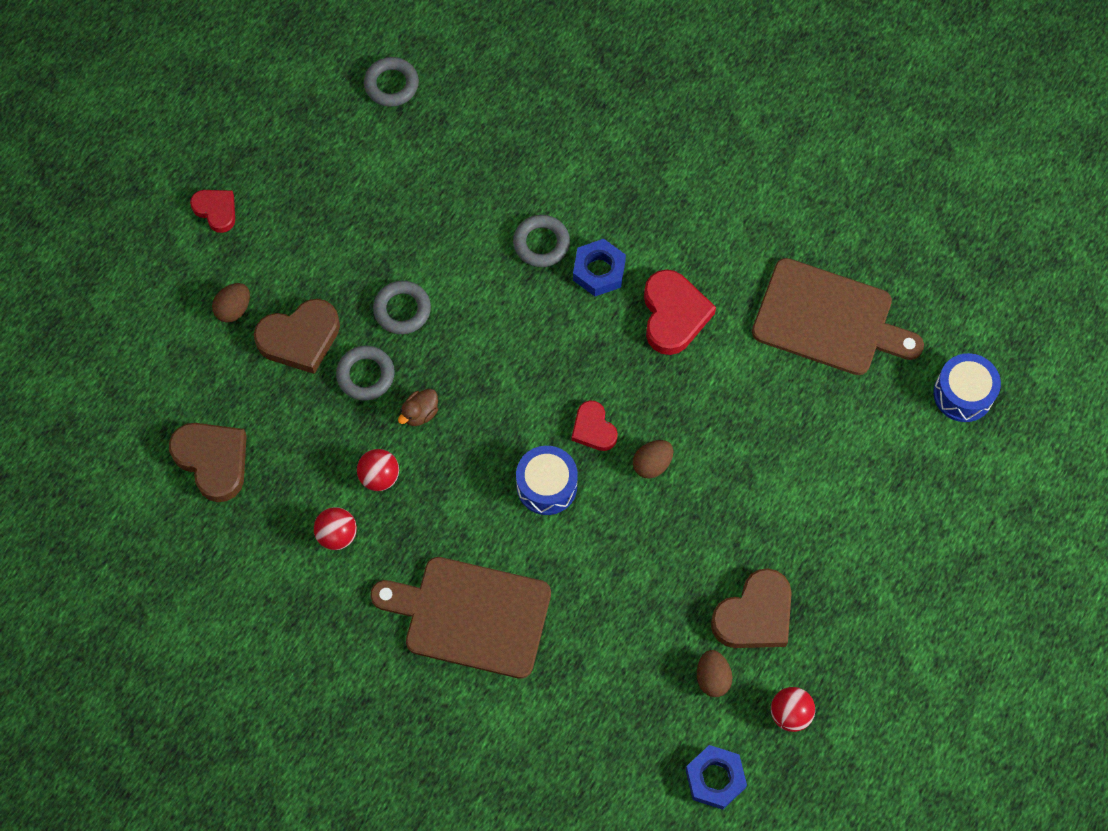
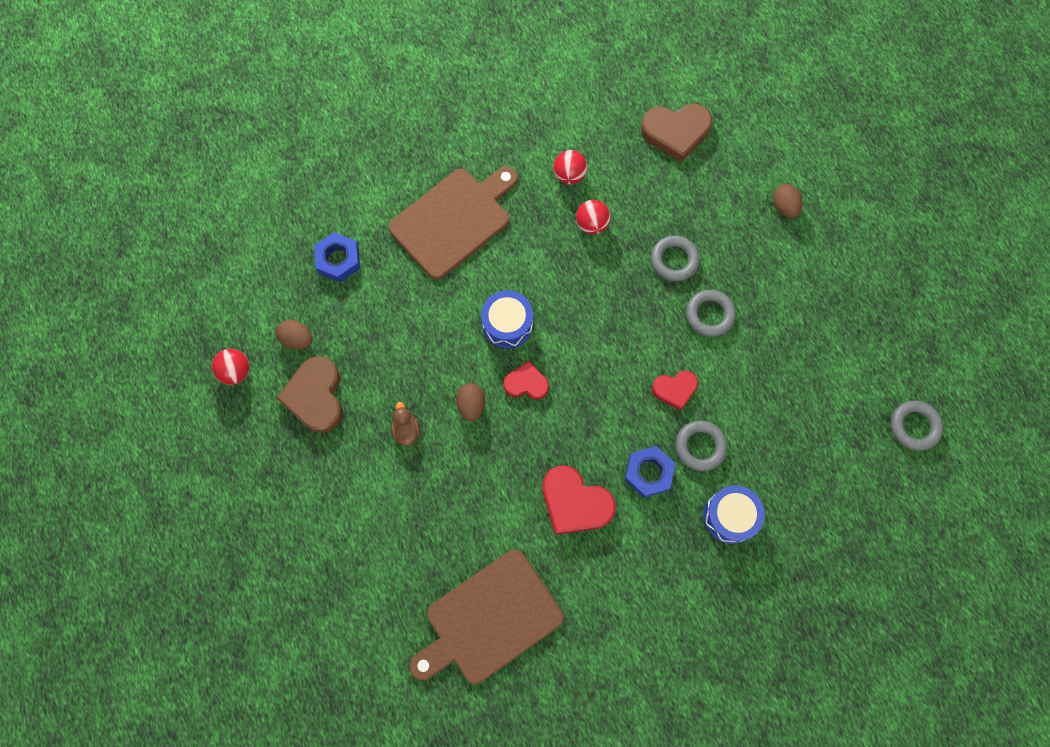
camera: 125 degrees right, 5 degrees up
(216, 211) = (874, 240): red heart -> red heart (675, 389)
(300, 338) = (732, 235): brown heart -> none
(420, 413) = (620, 277): brown duck -> brown duck (406, 430)
(715, 778) = (235, 296): blue nut -> blue nut (338, 260)
(963, 394) = (355, 677): blue drum -> blue drum (730, 516)

